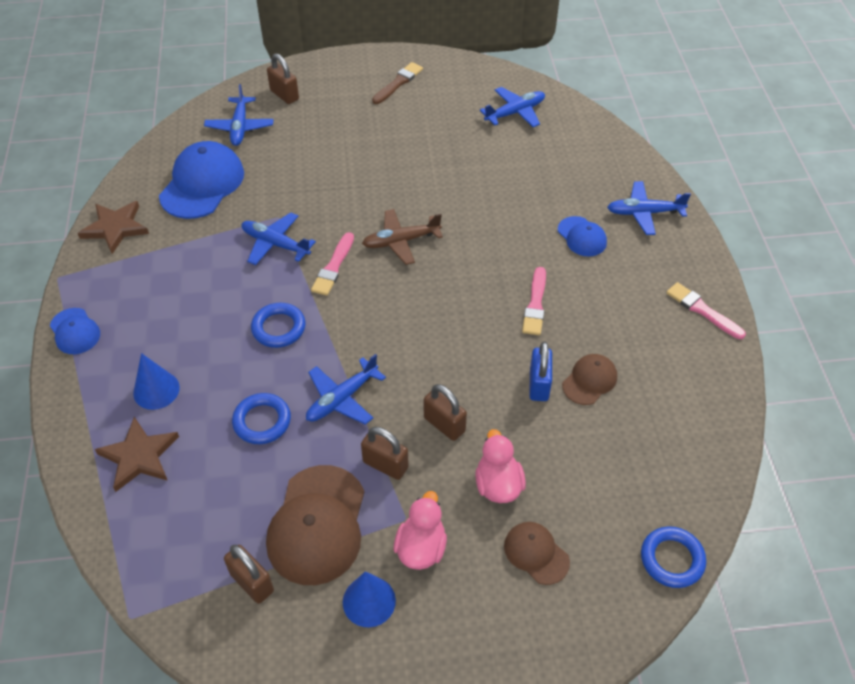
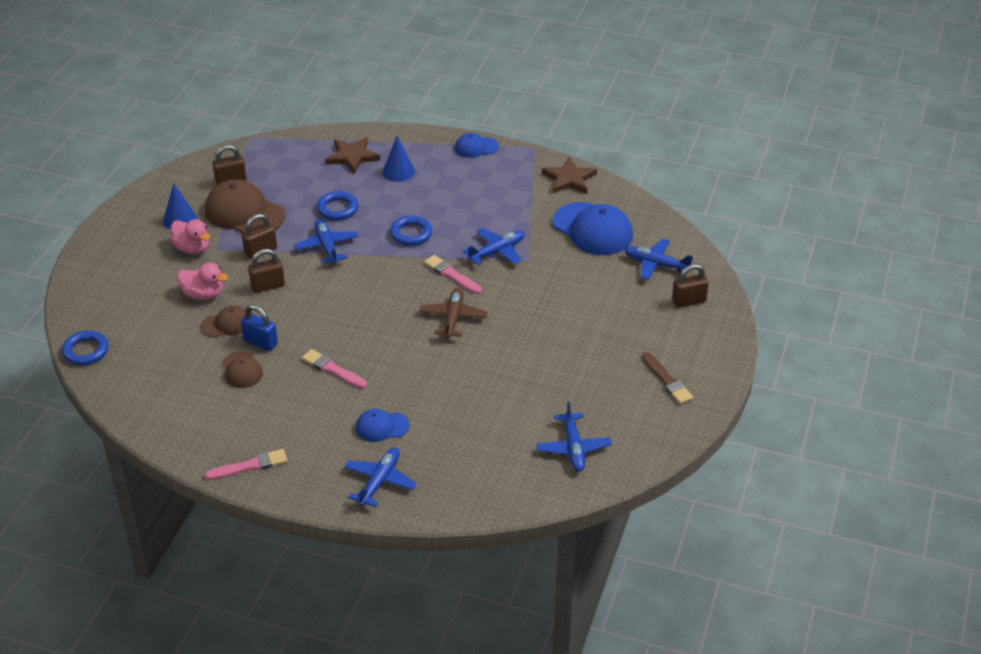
camera: 115 degrees right, 10 degrees down
(536, 553) = (145, 294): brown cap -> brown cap (227, 324)

